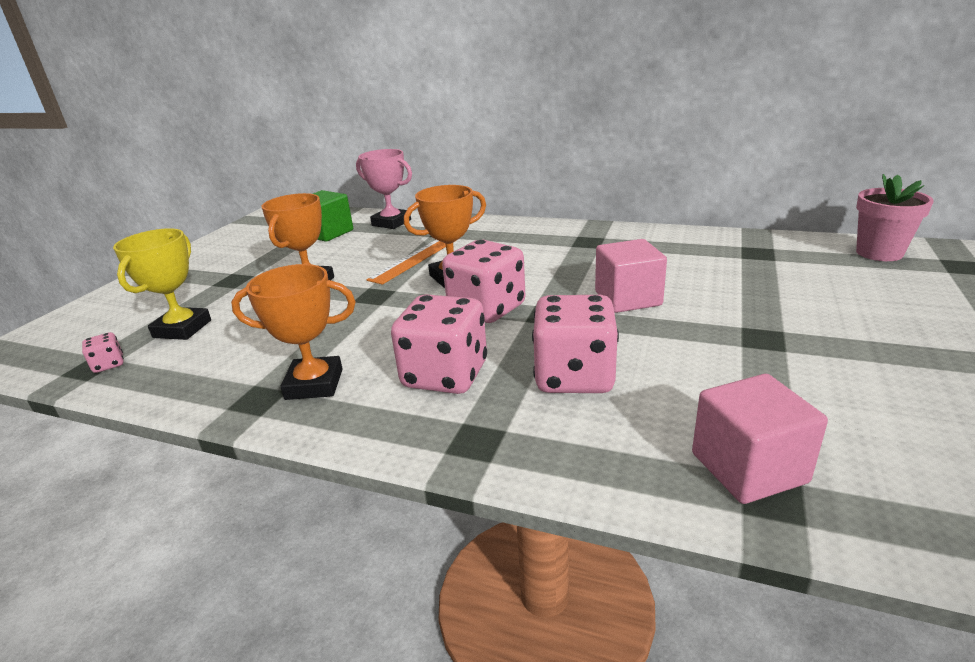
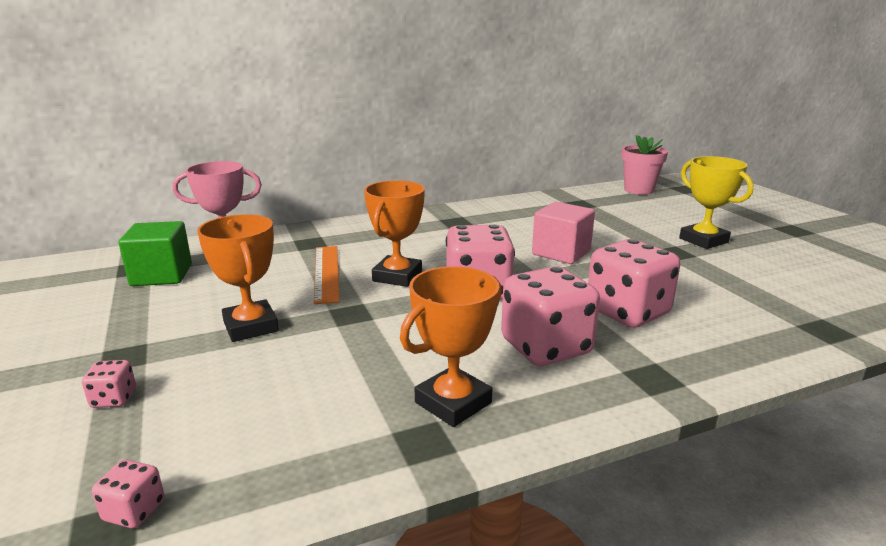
camera: 45 degrees left, 5 degrees down
(182, 329) = (167, 428): yellow trophy -> yellow trophy (703, 240)
(192, 303) = (114, 399): none -> pink dice
(748, 468) = (793, 321): pink cube -> none

